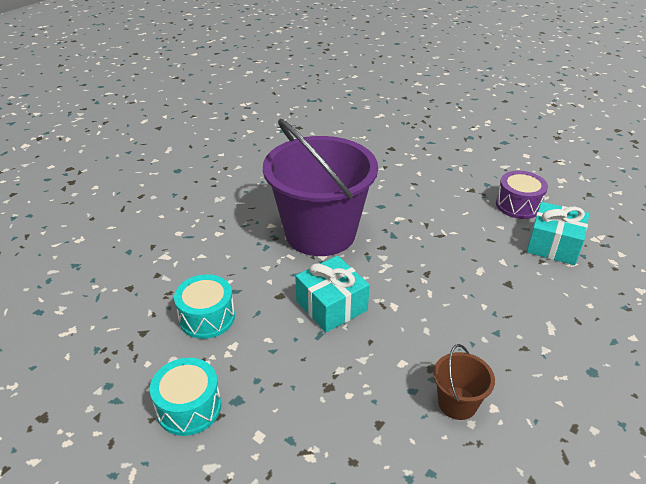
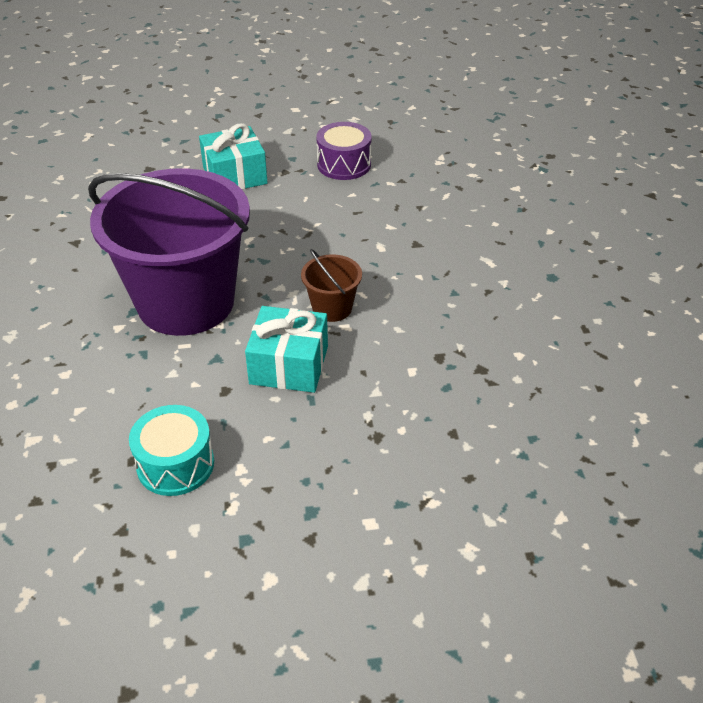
camera: 45 degrees left, 5 degrees up
(189, 407) = (273, 554): turquoise drum -> none
(457, 403) = (490, 371): brown bucket -> brown bucket (332, 308)
(553, 245) = (413, 186): turquoise gift -> turquoise gift (235, 175)

